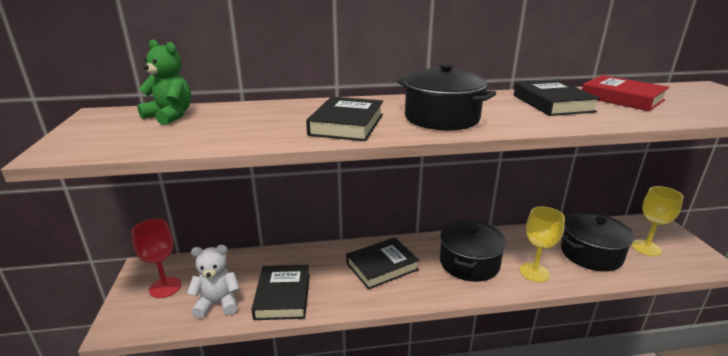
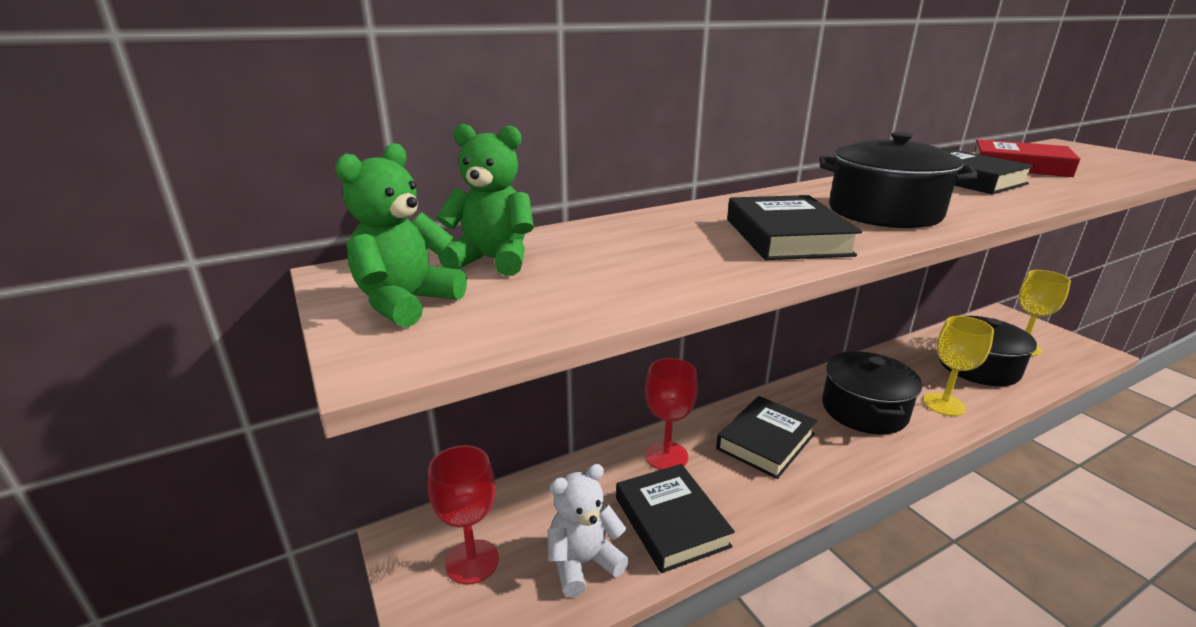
camera: 20 degrees left, 0 degrees up
(100, 130) = (406, 303): none -> green teddy bear
(313, 260) = (666, 456): none -> red goblet

